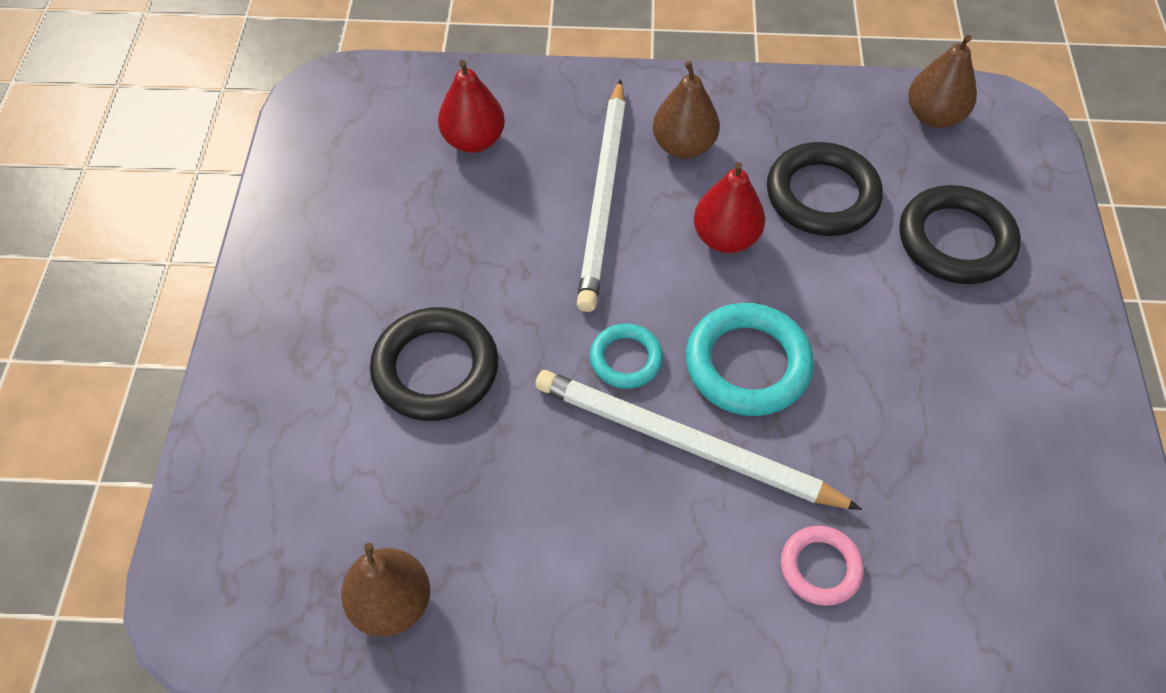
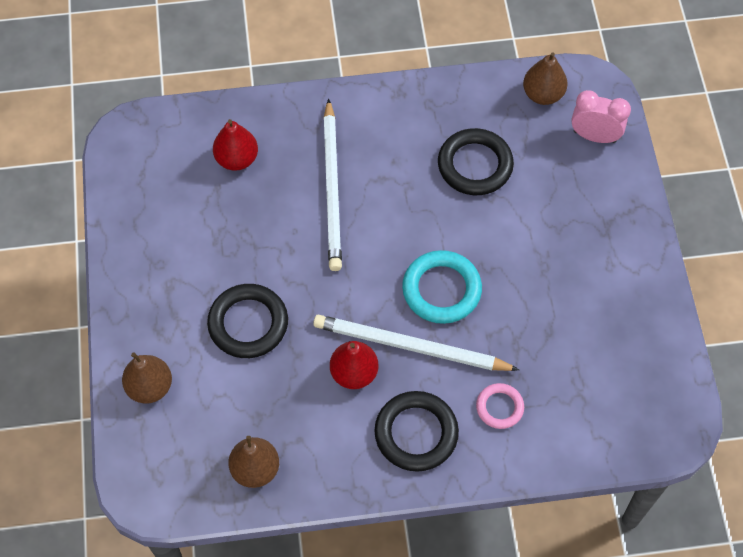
camera: 10 degrees left, 5 degrees up
(626, 359) = (366, 298): turquoise ring -> none
(683, 146) = (379, 142): brown pear -> brown pear (150, 387)
(725, 238) = (416, 206): red pear -> red pear (354, 373)
(955, 240) = (563, 185): black ring -> black ring (416, 433)
(1008, 181) = (594, 136): none -> pink clock

